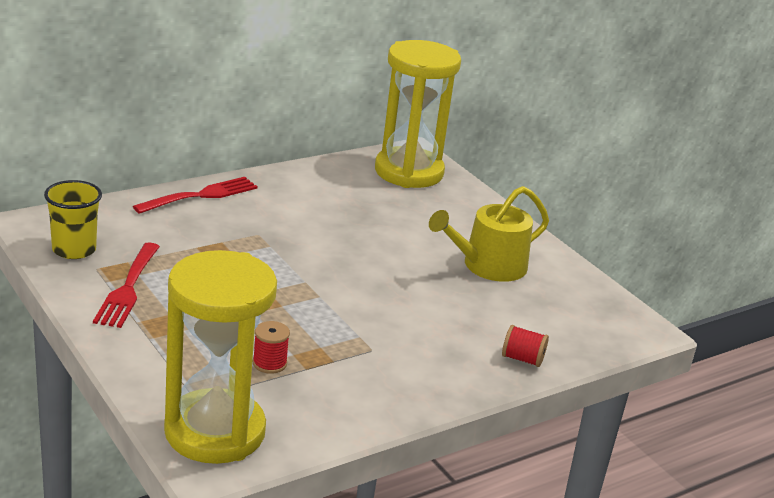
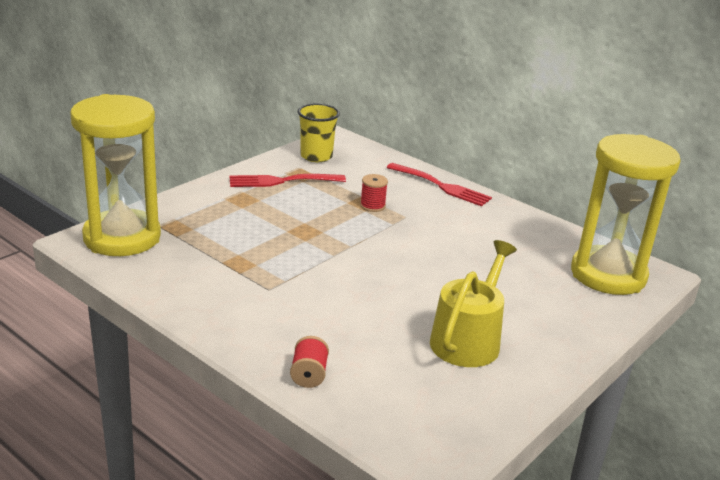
camera: 75 degrees right, 0 degrees up
(269, 363) = (220, 246): red spool -> red spool (372, 206)
(487, 266) = (468, 339): yellow watering can -> yellow watering can turned 75 degrees clockwise

